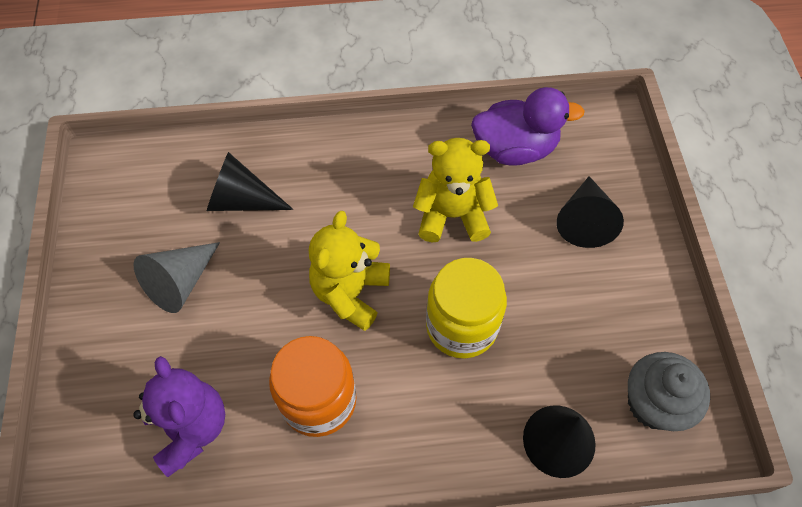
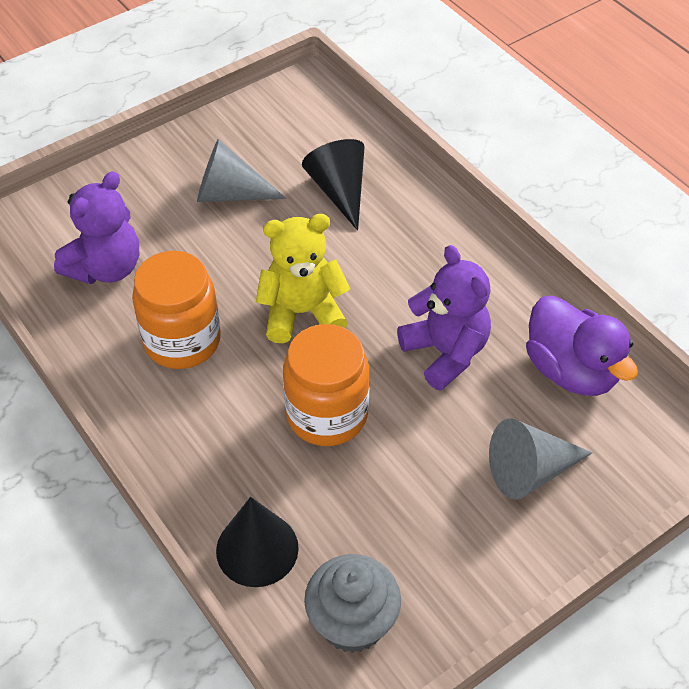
camera: 60 degrees right, 10 degrees down
(452, 215) = (445, 352): yellow teddy bear -> purple teddy bear
(461, 326) = (327, 414): yellow jar -> orange jar
(584, 220) = (530, 471): black cone -> grey cone

